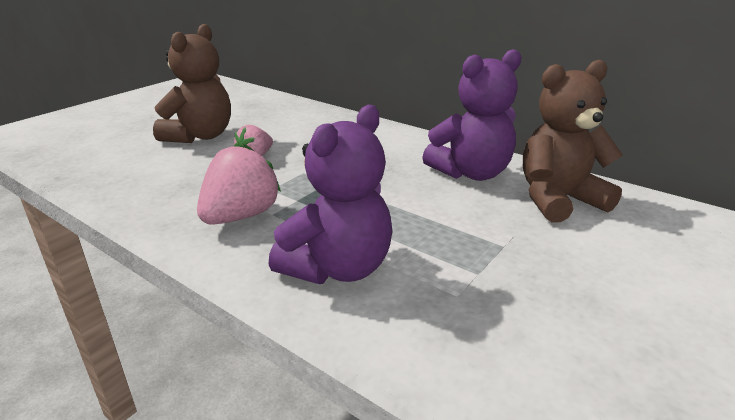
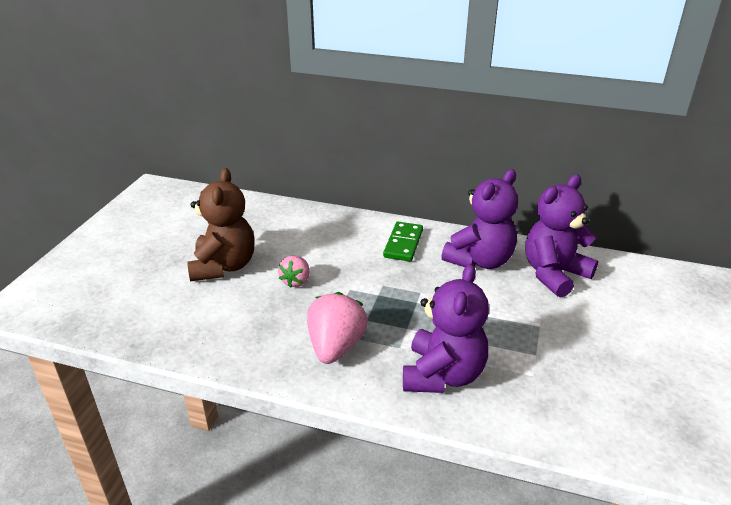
camera: 20 degrees left, 5 degrees up
(394, 146) = (403, 244): none -> green domino
(558, 200) = (554, 274): brown teddy bear -> purple teddy bear

